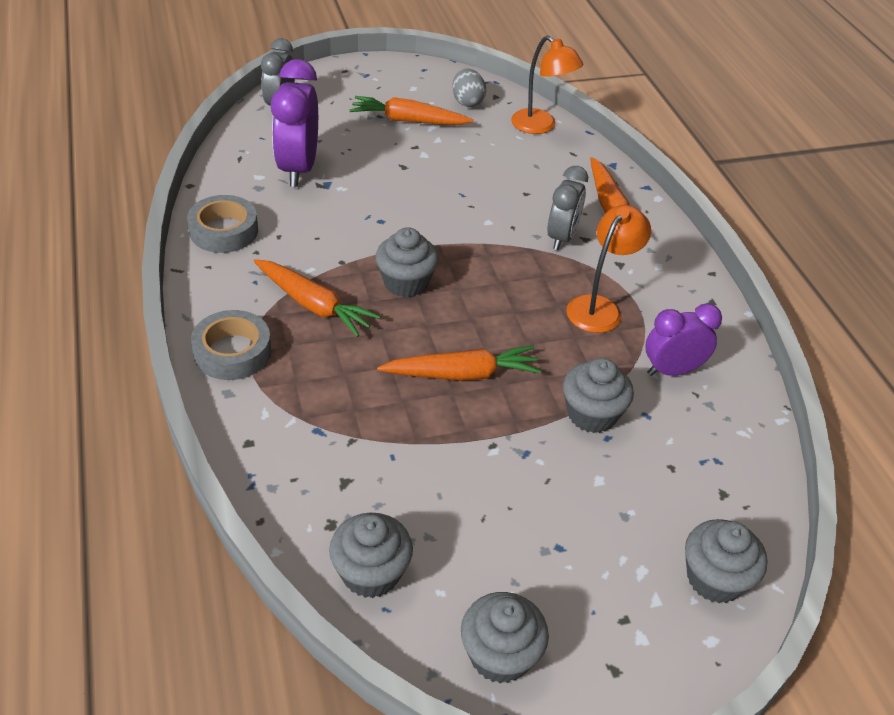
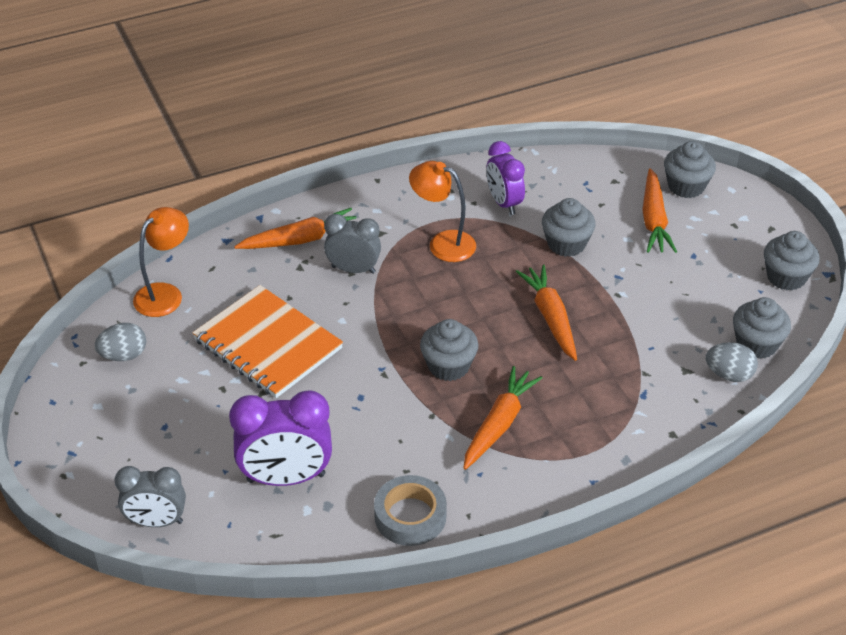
camera: 95 degrees left, 0 degrees up
(232, 352) = (578, 468): grey tape -> none
(324, 525) = (729, 375): none -> grey egg
(408, 120) = (171, 400): orange carrot -> orange carrot (654, 220)
(464, 175) = (268, 344): none -> orange notebook

